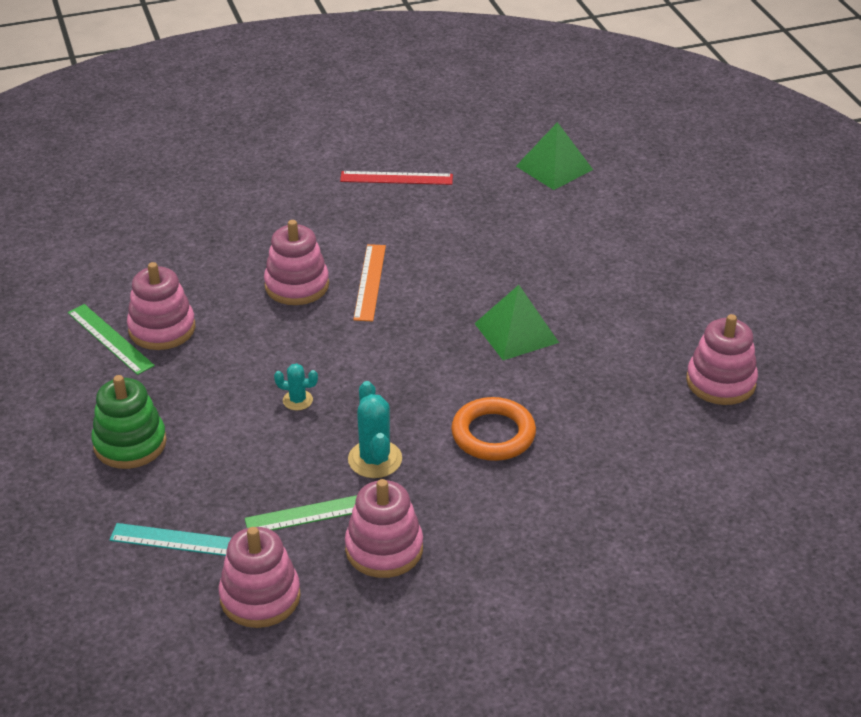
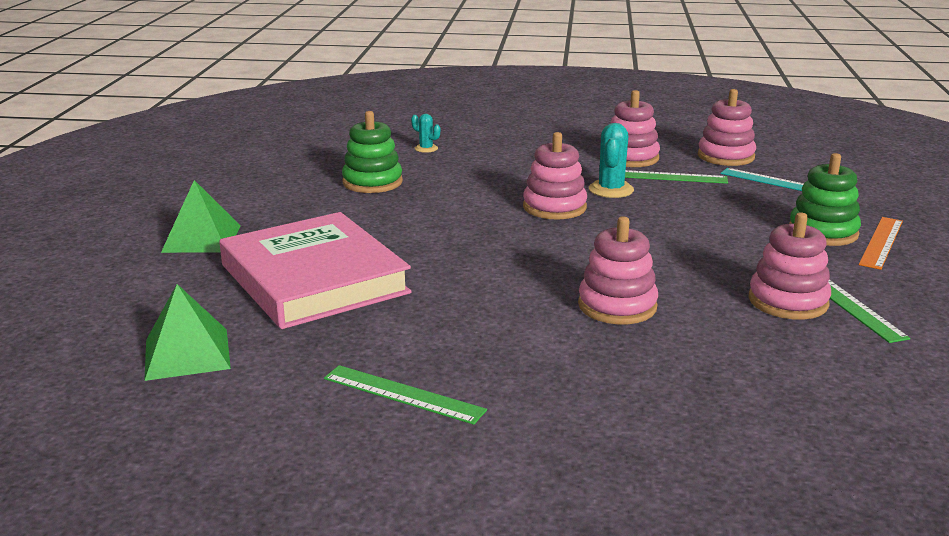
camera: 155 degrees left, 15 degrees down
(297, 400) = (658, 228): turquoise cactus -> turquoise cactus (426, 148)
(370, 282) = (532, 291): orange ruler -> orange ruler (881, 242)
(396, 178) = (403, 394): red ruler -> green ruler
(493, 434) = (508, 184): orange ring -> none
(516, 333) = (424, 228): green pyramid -> green pyramid (201, 238)
(546, 247) = (314, 279): none -> pink book
(637, 392) = (372, 182): none -> green stacking toy
(720, 382) = (303, 175): pink stacking toy -> pink stacking toy (554, 207)

